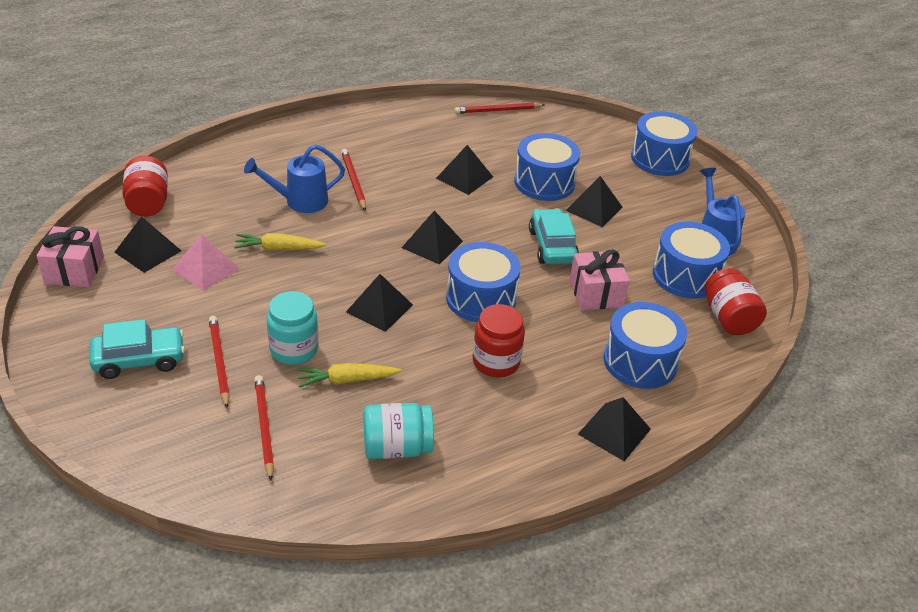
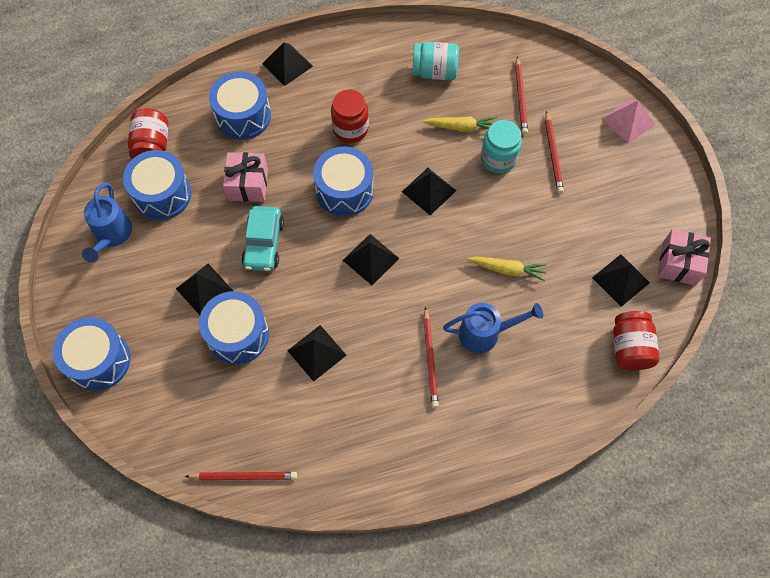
camera: 165 degrees left, 25 degrees up
(139, 360) = (611, 163): turquoise car -> none
(206, 269) = (569, 252): pink pyramid -> pink pyramid (628, 121)

